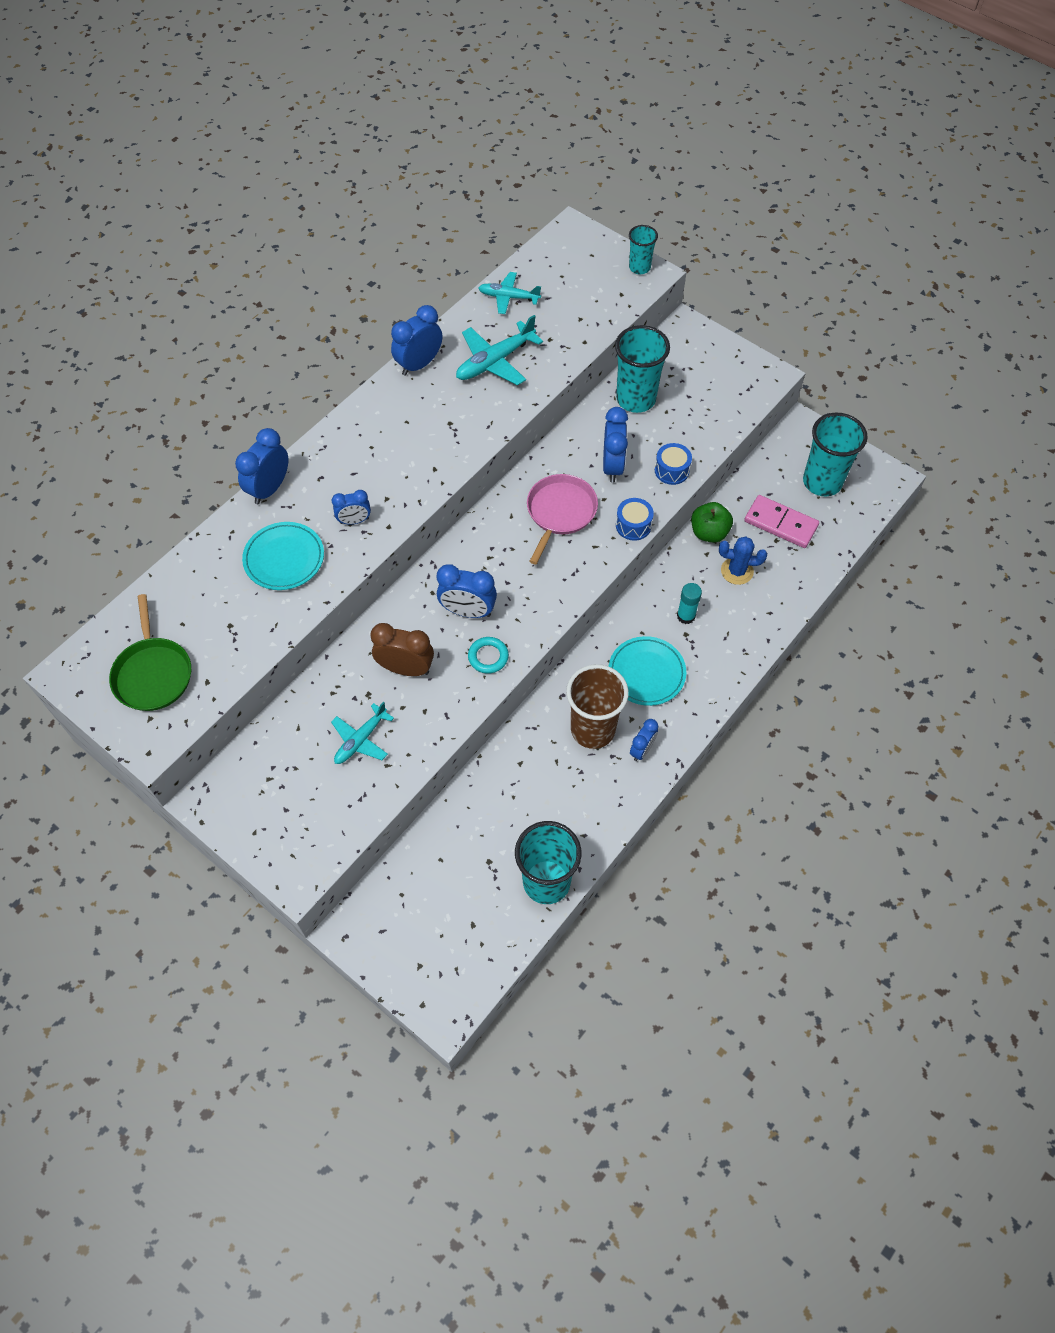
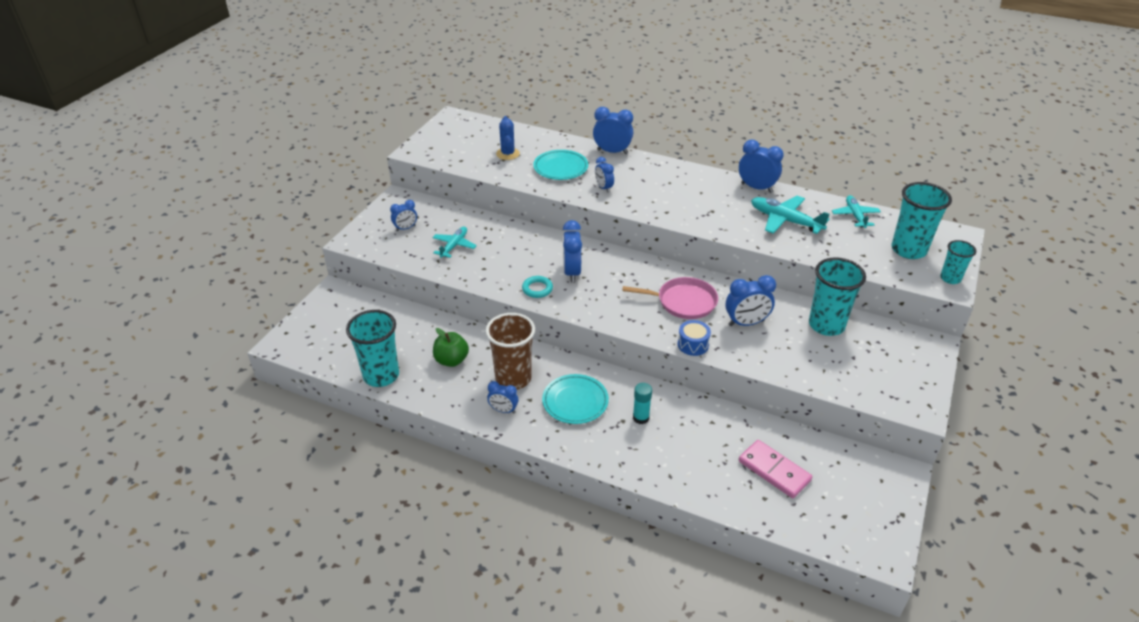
camera: 75 degrees right, 20 degrees down
(153, 673) = (460, 142): green pan -> none
(293, 798) = (405, 228): none -> blue clock
(361, 739) = (454, 246): turquoise plane -> turquoise plane turned 90 degrees clockwise
(406, 668) = (514, 254): brown clock -> none
(671, 470) = (763, 359): blue drum -> none
(709, 532) = (735, 420): green apple -> green apple (451, 360)
(737, 571) = (704, 445): blue cactus -> blue cactus (508, 154)
(780, 523) = (774, 471): pink domino -> pink domino turned 60 degrees counterclockwise
(822, 482) = (843, 497): turquoise cup -> turquoise cup (908, 250)

